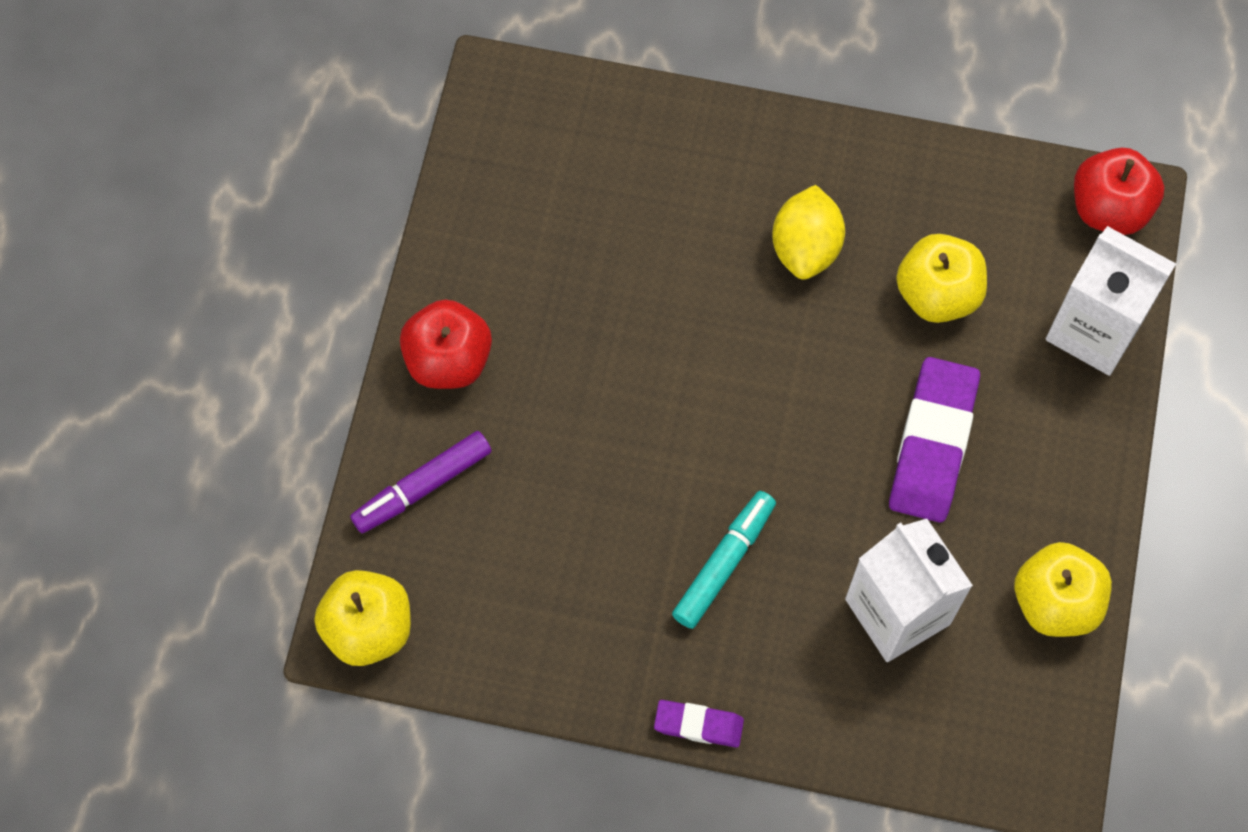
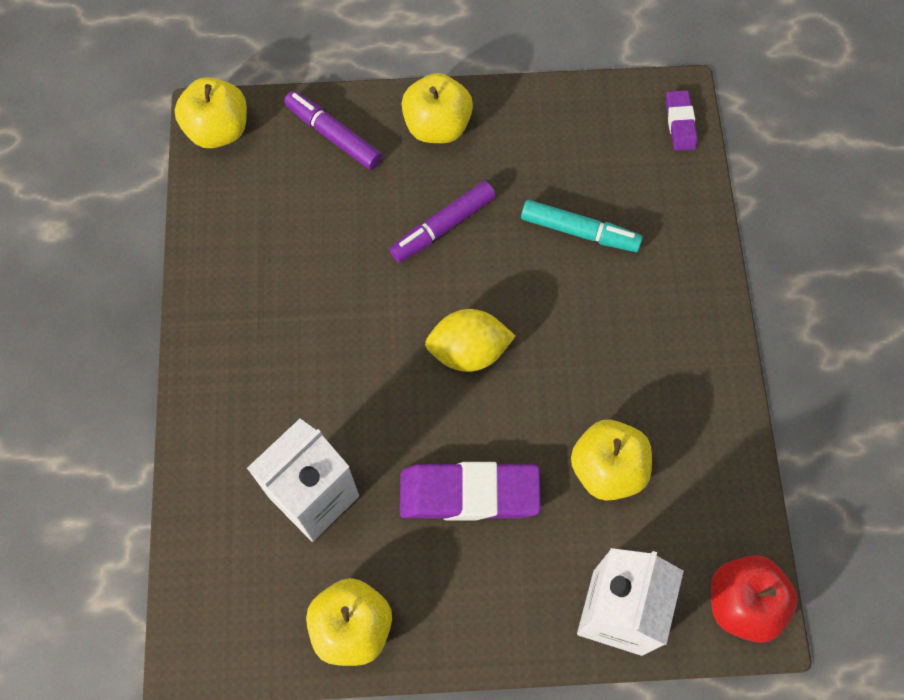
camera: 75 degrees right, 0 degrees up
(448, 360) = (437, 126): red apple -> yellow apple
(592, 389) = (443, 227): none -> purple marker
(698, 725) = (189, 367): purple eraser -> purple eraser (680, 123)
(724, 563) = (324, 355): turquoise marker -> turquoise marker (579, 232)
(805, 248) = (614, 354): yellow lemon -> yellow lemon (468, 351)

